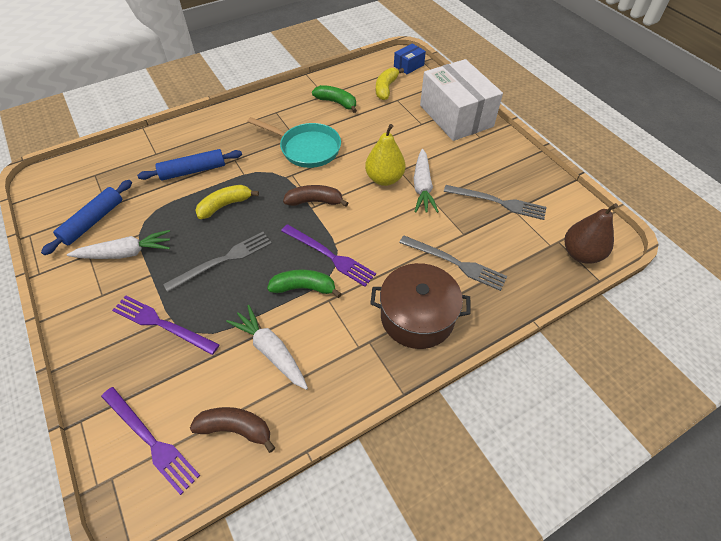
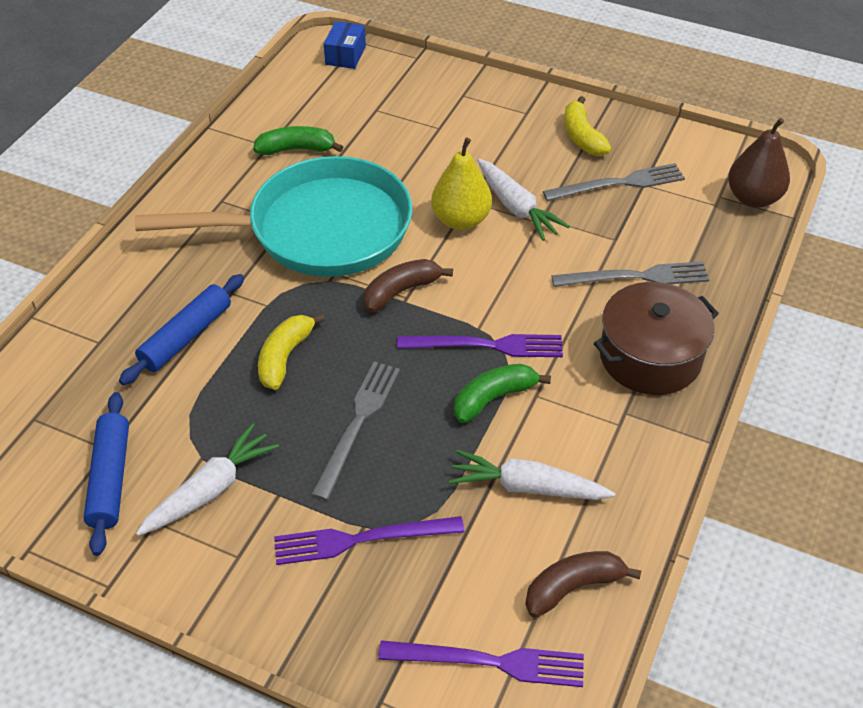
camera: 35 degrees left, 5 degrees down
(307, 148) = (319, 229): turquoise pan -> turquoise pan, size x1.64
(386, 88) = (346, 100): yellow banana -> yellow banana (582, 136)
(456, 116) = (472, 98): white box -> none

